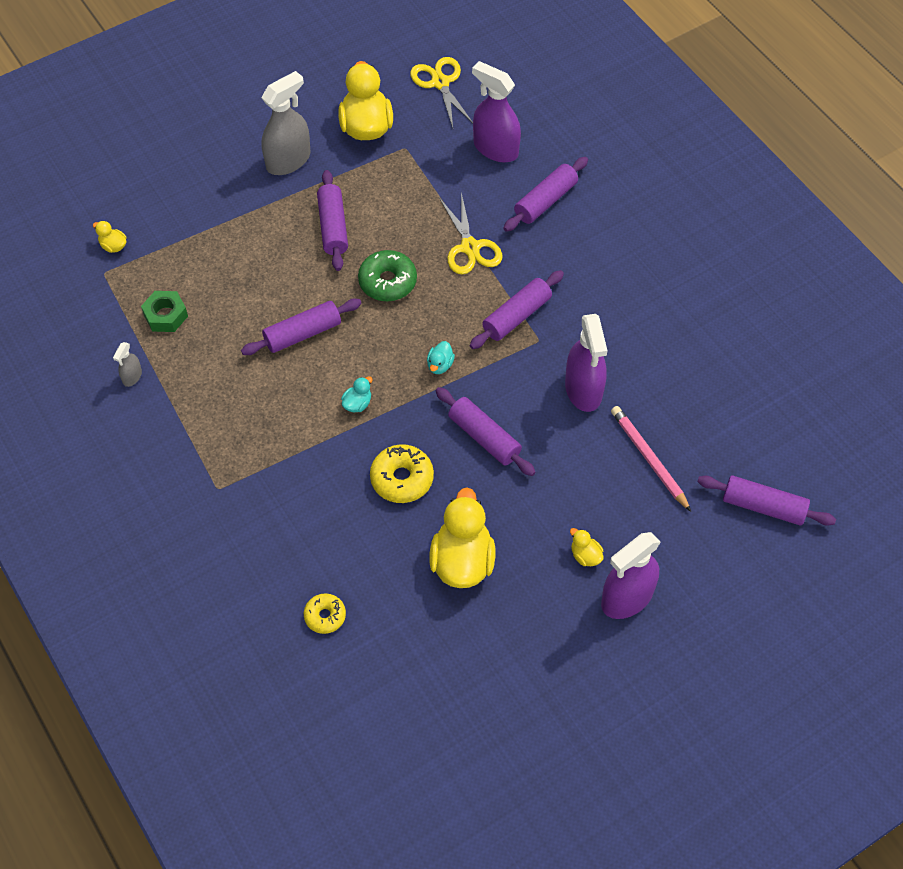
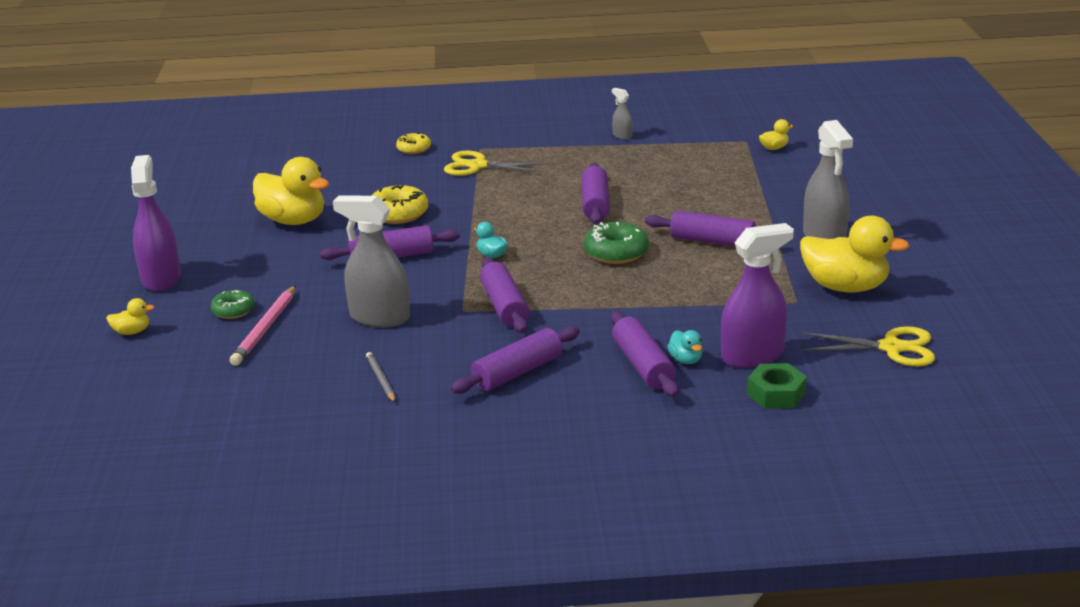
camera: 120 degrees right, 30 degrees down
(165, 315) = (674, 156): green nut -> green nut (776, 394)
(325, 616) = (324, 164): yellow donut -> yellow donut (414, 149)
(357, 404) = (494, 212): turquoise duck -> turquoise duck (685, 360)
(470, 247) = (618, 304): yellow scissors -> yellow scissors (478, 166)
(583, 390) = (379, 317): purple spray bottle -> grey spray bottle
(585, 555) = (222, 271): yellow duck -> yellow duck (132, 332)
(639, 501) = (233, 310): none -> green donut
(649, 458) = (265, 329): pink pencil -> pink pencil turned 105 degrees clockwise
(662, 341) = (381, 379): none -> grey pencil
(763, 506) = (135, 373): purple rolling pin -> purple rolling pin (517, 372)

